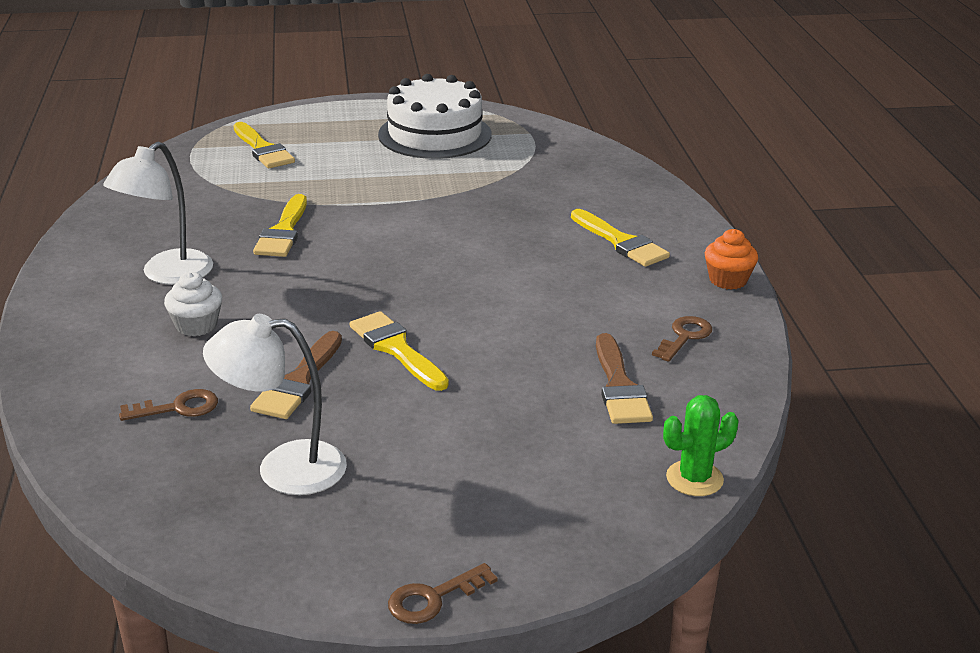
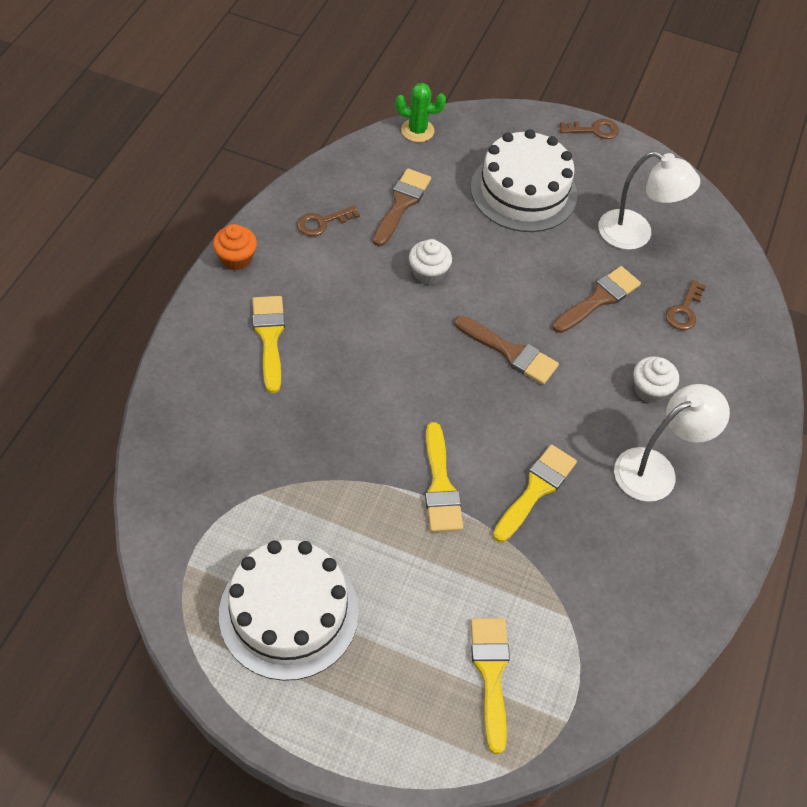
camera: 155 degrees left, 25 degrees up
(178, 408) = (684, 310): brown key -> brown key turned 75 degrees counterclockwise
(374, 305) = (510, 352): none -> brown brush
(396, 349) = (519, 299): yellow brush -> yellow brush (440, 485)
(478, 461) = (523, 191): none -> white cake
(521, 336) = (428, 273): none -> white cupcake

